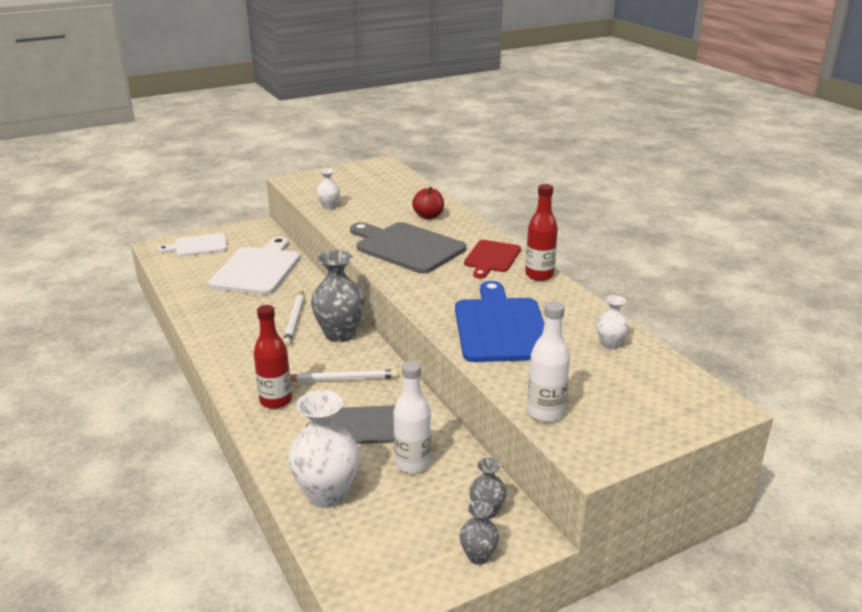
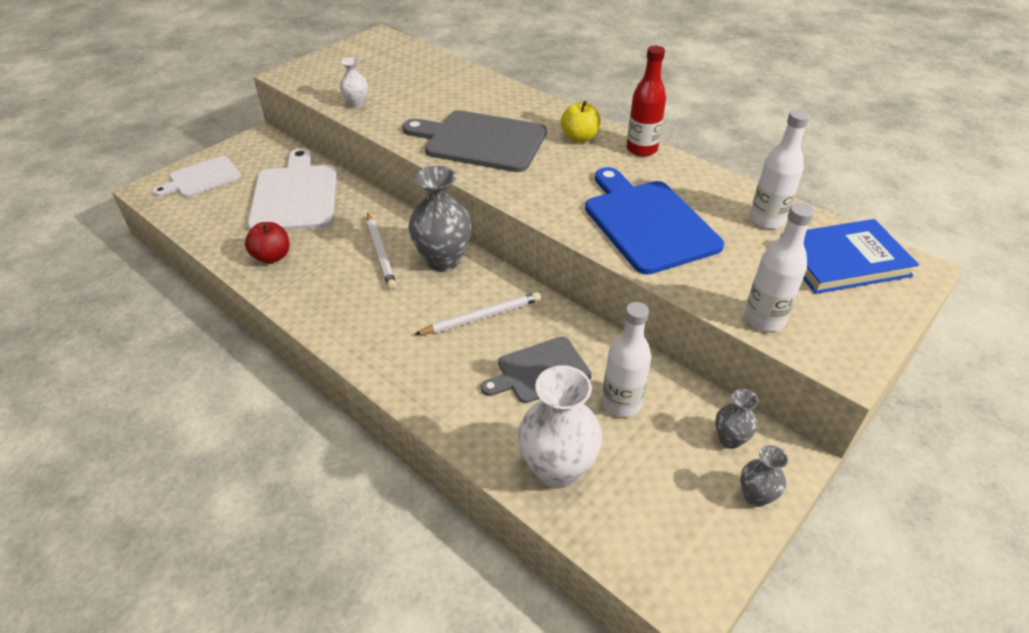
camera: 20 degrees left, 15 degrees up
(276, 400) = (424, 364): red bottle -> none
(428, 216) = (477, 97): red apple -> red apple (272, 256)
(491, 258) = (579, 138): red cutting board -> yellow apple
(610, 345) = (767, 220): white vase -> white bottle
(656, 387) = (843, 260): none -> blue book

